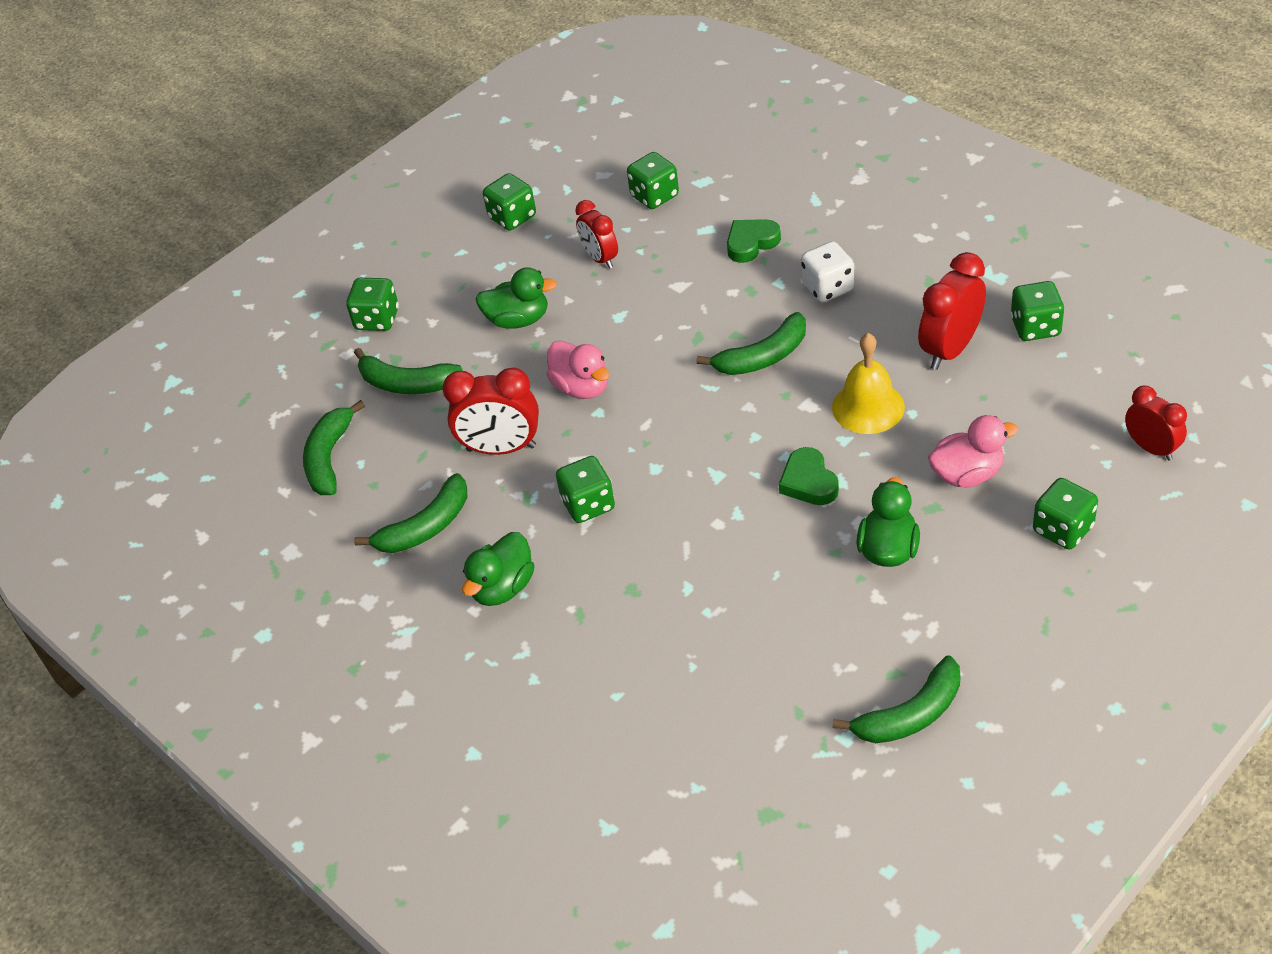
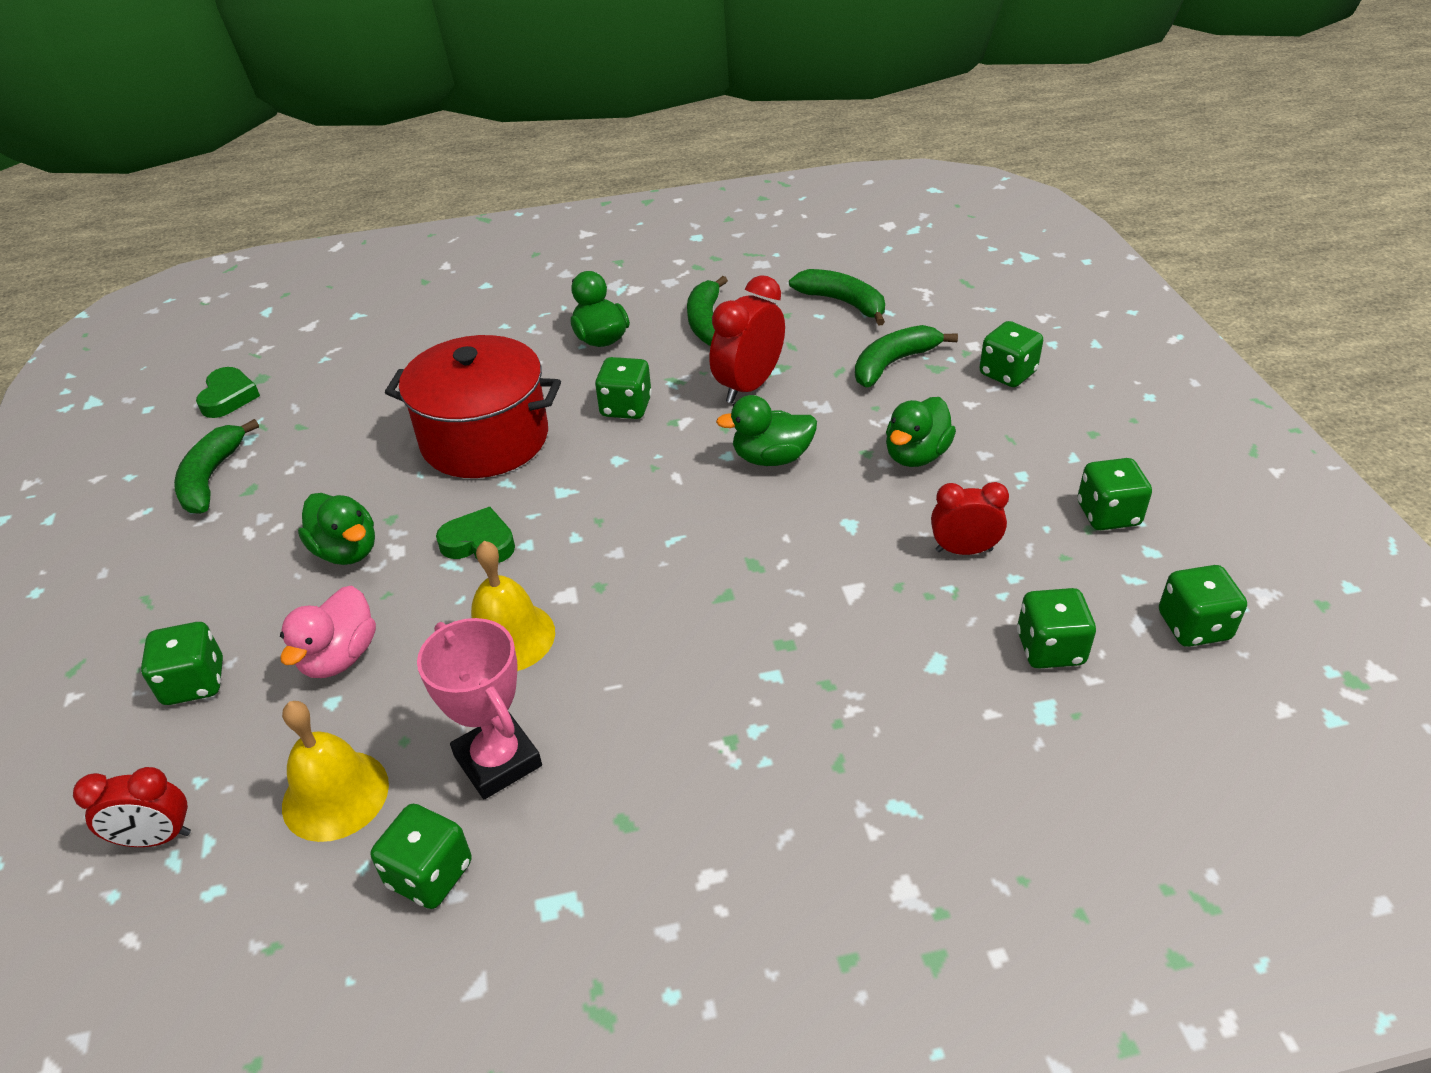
camera: 120 degrees right, 5 degrees down
(582, 387) = (771, 458): pink duck -> green duck
(588, 157) = (1193, 626): none -> green dice
(701, 565) = (485, 439): none -> red pot
(751, 243) = (869, 689): green heart -> green heart (228, 397)
(763, 357) = (670, 597): green banana -> none
(828, 287) = (717, 714): white dice -> none
(950, 349) = (498, 761): red clock -> pink trophy
(1043, 397) = (335, 795): none -> yellow bell

